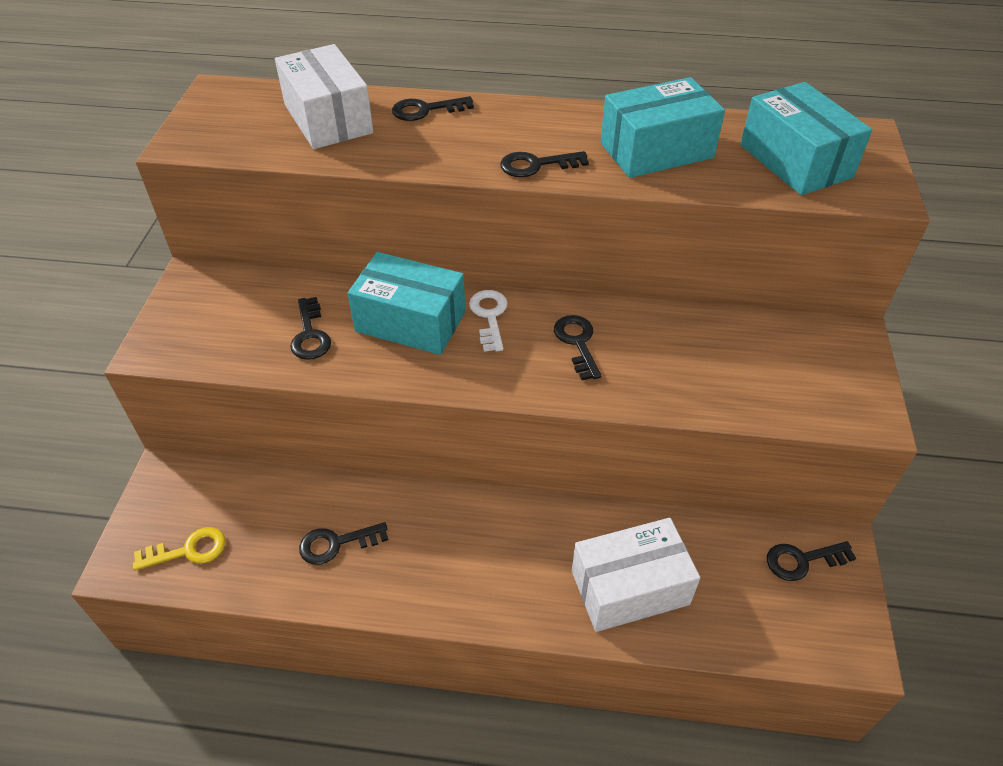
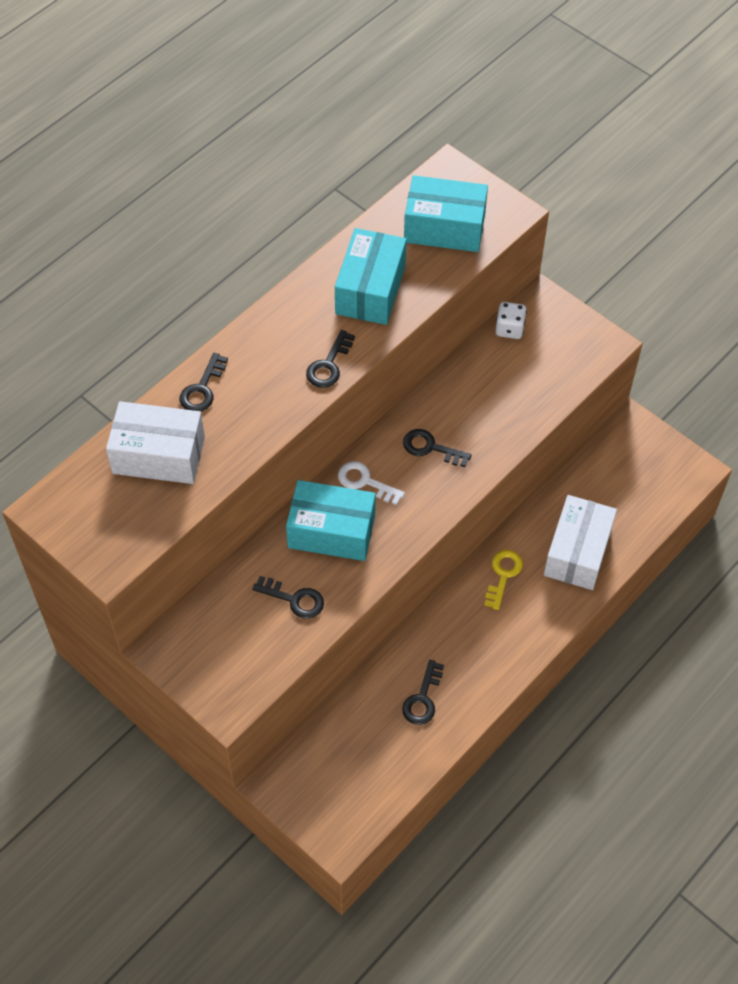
camera: 55 degrees left, 10 degrees up
(188, 550) = (358, 794): yellow key -> yellow key (503, 575)
(410, 321) = (331, 531): turquoise box -> turquoise box turned 45 degrees clockwise
(786, 328) = (509, 329): none -> white dice
(802, 560) = (626, 451): black key -> none

